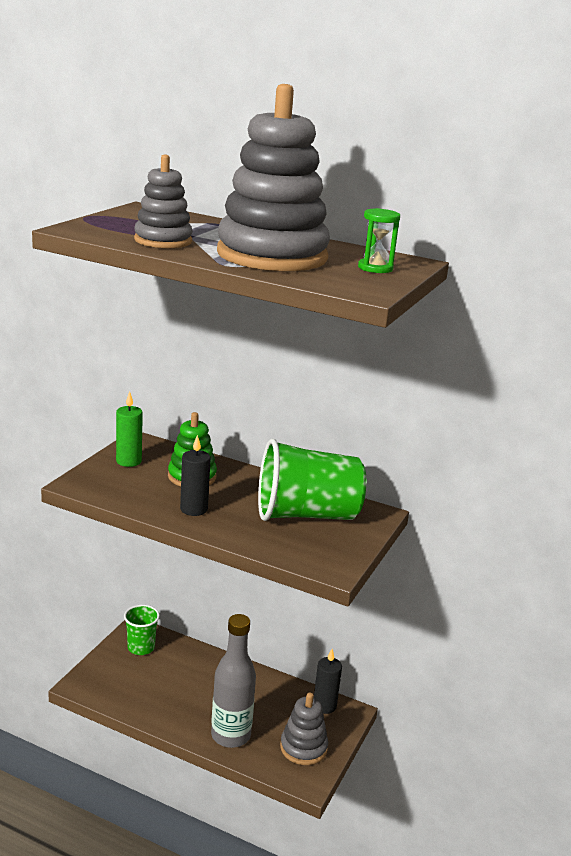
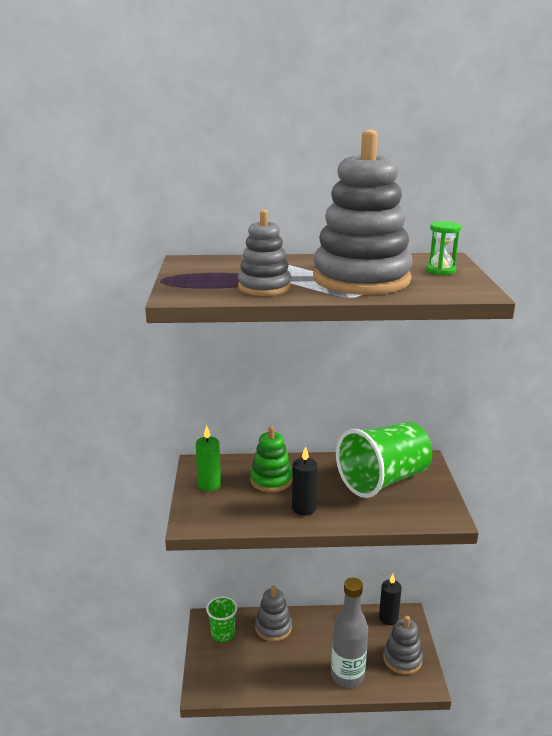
camera: 25 degrees left, 0 degrees up
(195, 663) = (273, 627): none -> grey stacking toy

